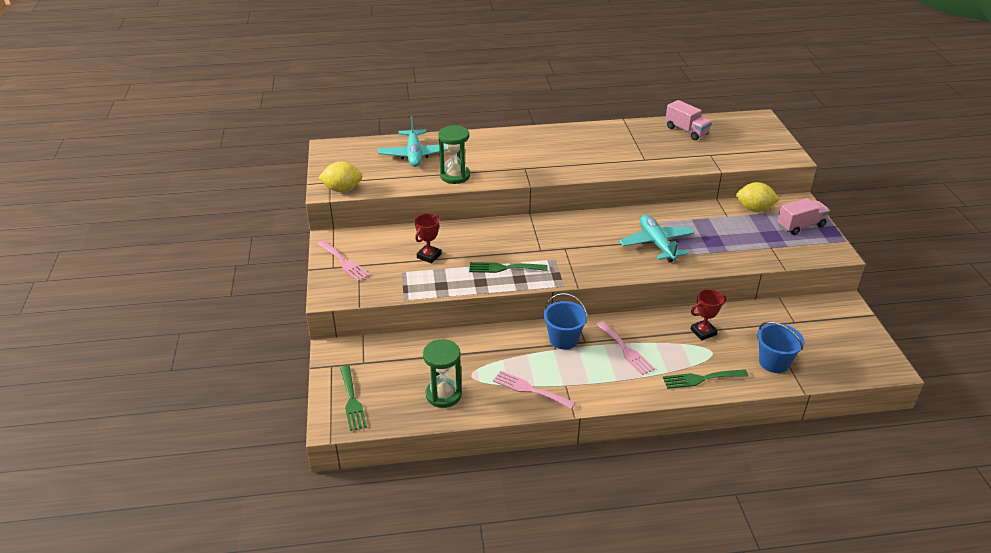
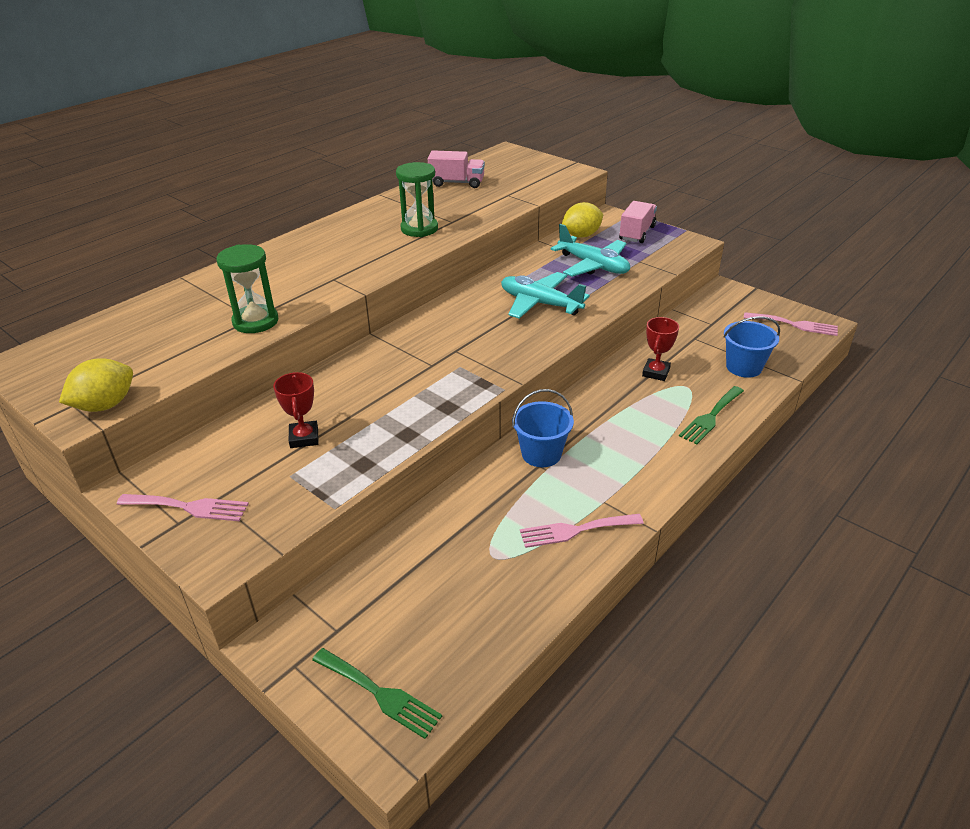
camera: 40 degrees left, 0 degrees up
(414, 155) = (167, 320): turquoise plane -> turquoise plane (593, 265)
(443, 395) = (489, 602): green hourglass -> green hourglass (419, 229)
(504, 268) = (415, 404): green fork -> none
(625, 350) = (613, 429): pink fork -> pink fork (794, 325)

